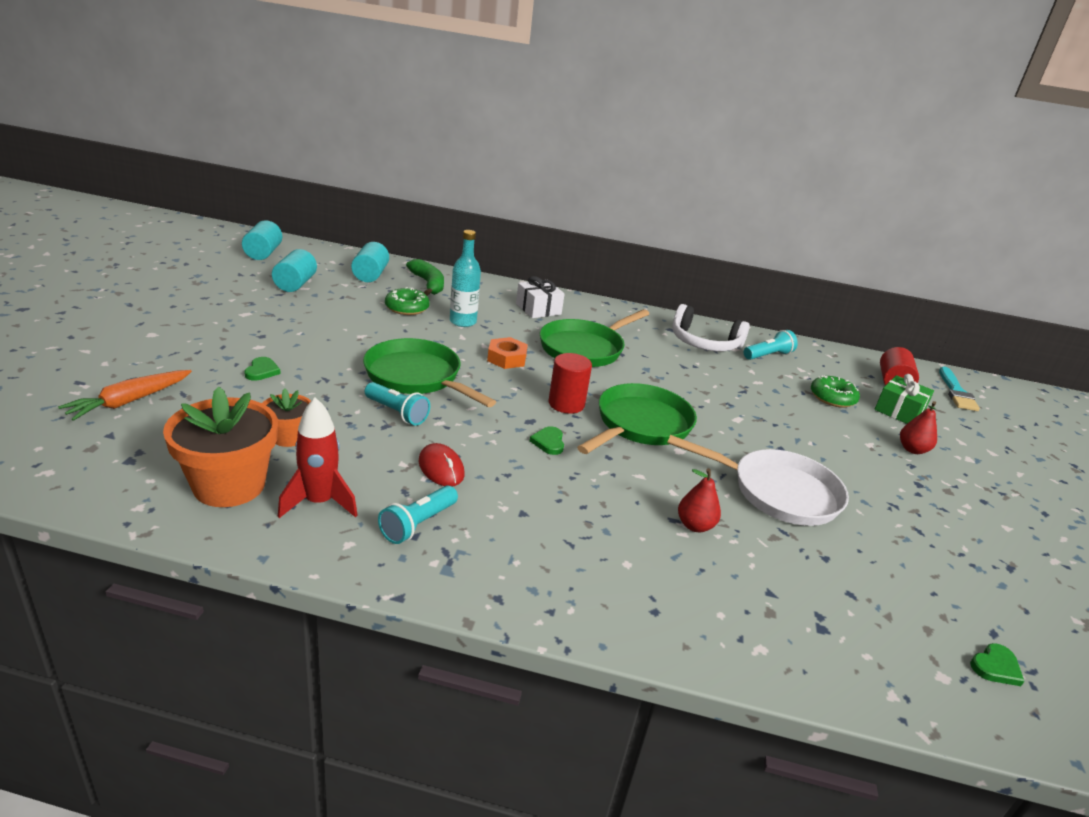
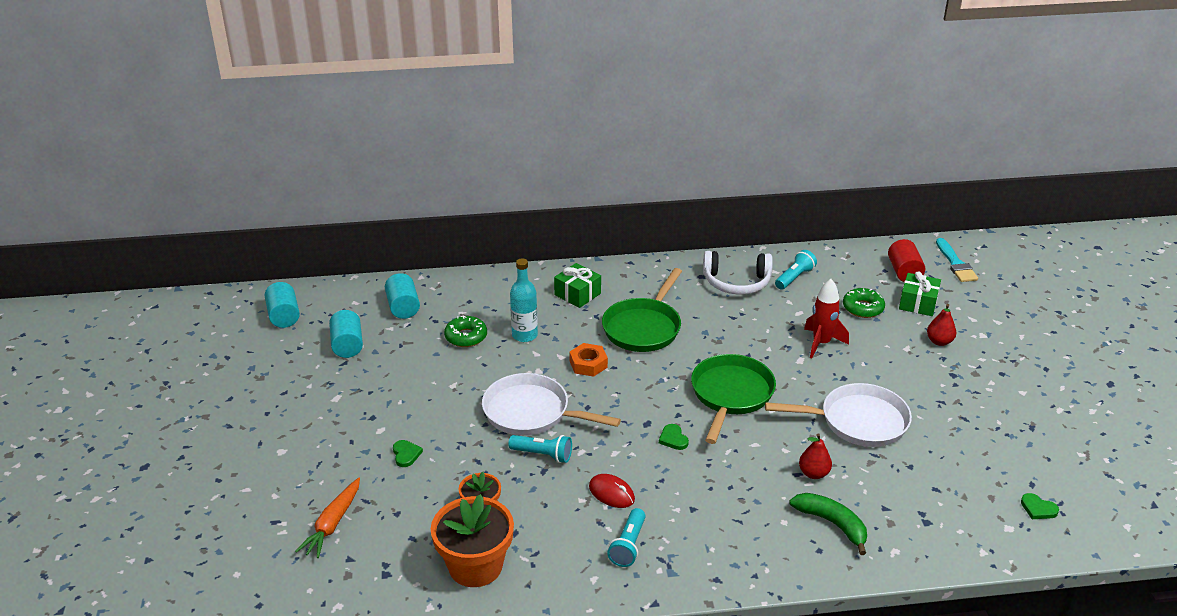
camera: 15 degrees left, 5 degrees up
(319, 502) = (549, 555): red rocket -> red rocket (821, 343)
(417, 377) = (532, 413): green pan -> white pan
(428, 284) = (462, 299): green banana -> green banana (832, 524)
(538, 309) = (577, 294): white gift -> green gift
(566, 404) = (664, 395): red cylinder -> none
(995, 667) = (1038, 509): green heart -> green heart turned 90 degrees clockwise

